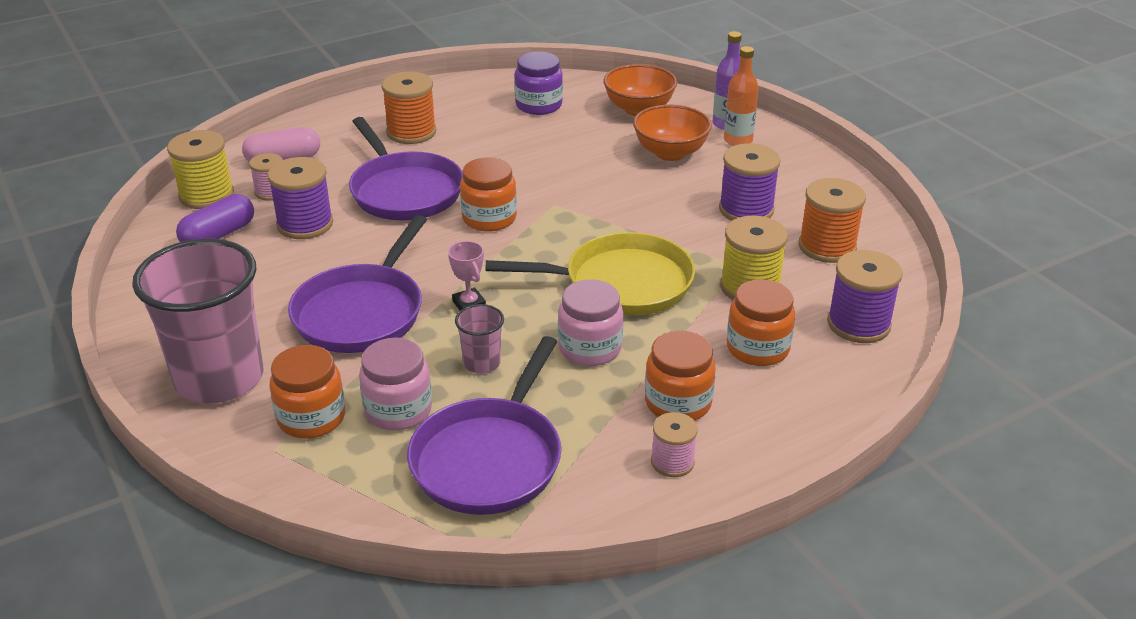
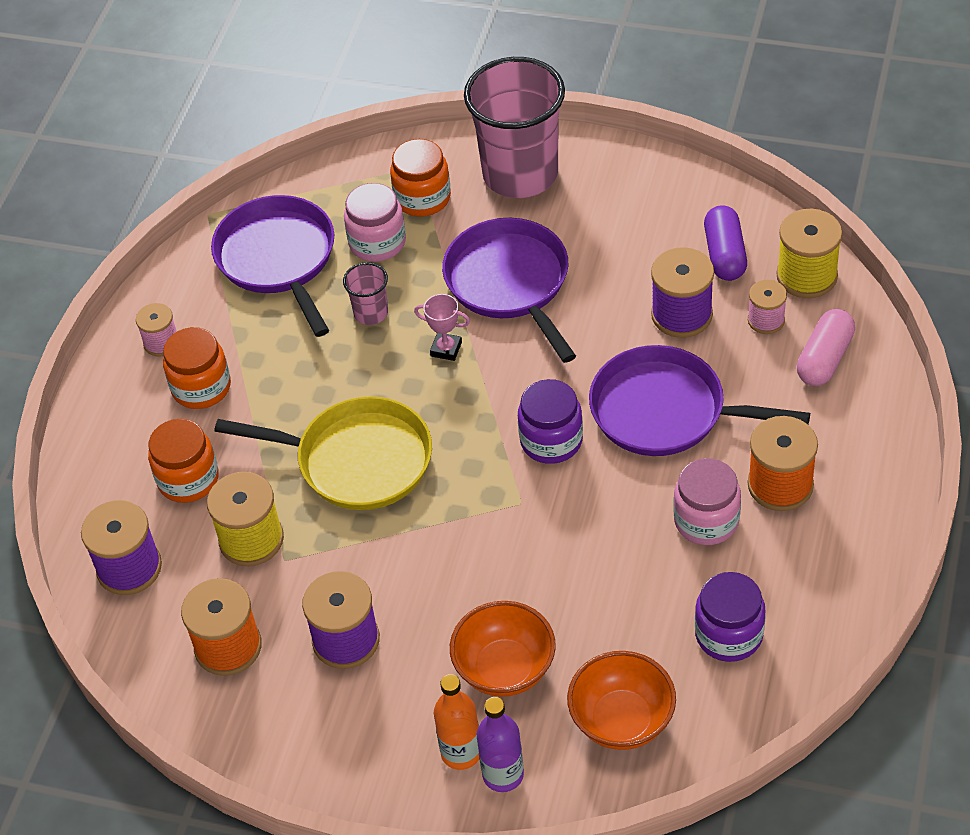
camera: 140 degrees right, 15 degrees up
(489, 218) = (551, 441): orange jar -> purple jar
(590, 348) = (311, 382): pink jar -> pink jar (706, 520)
(621, 283) = (358, 460): yellow pan -> yellow pan turned 120 degrees counterclockwise

